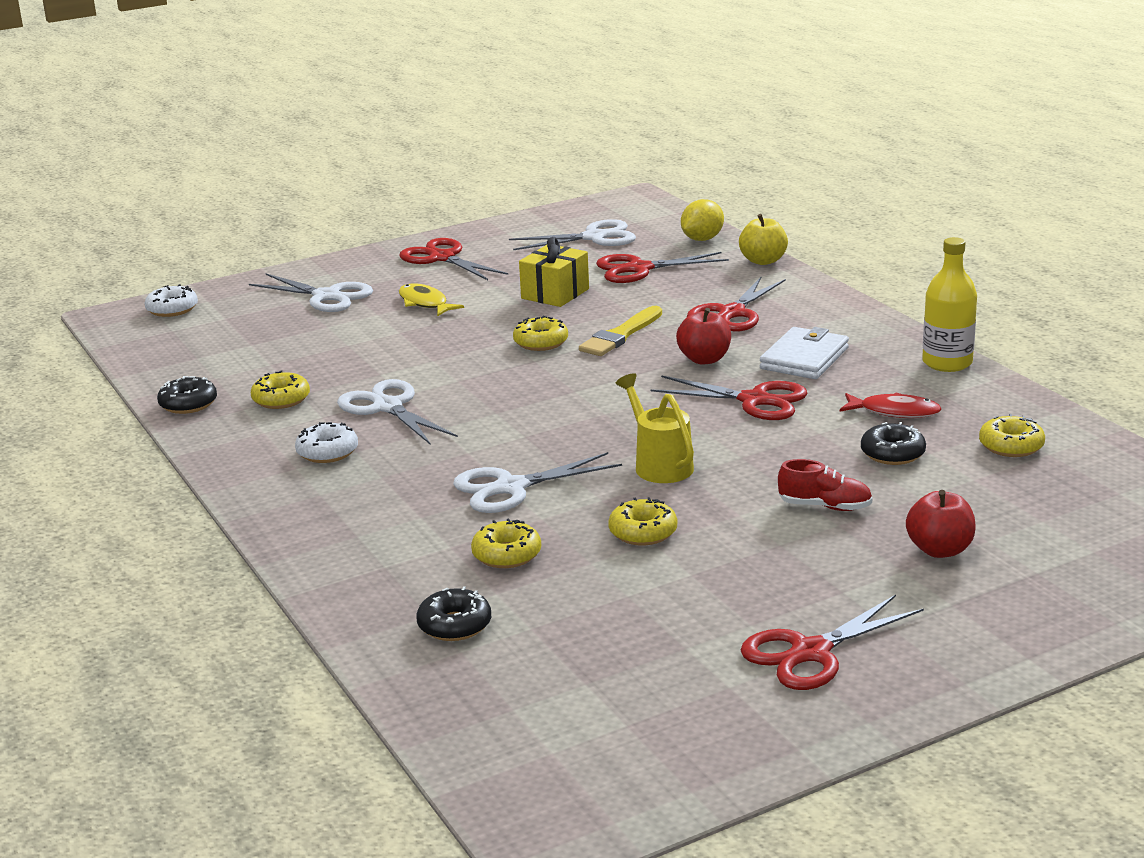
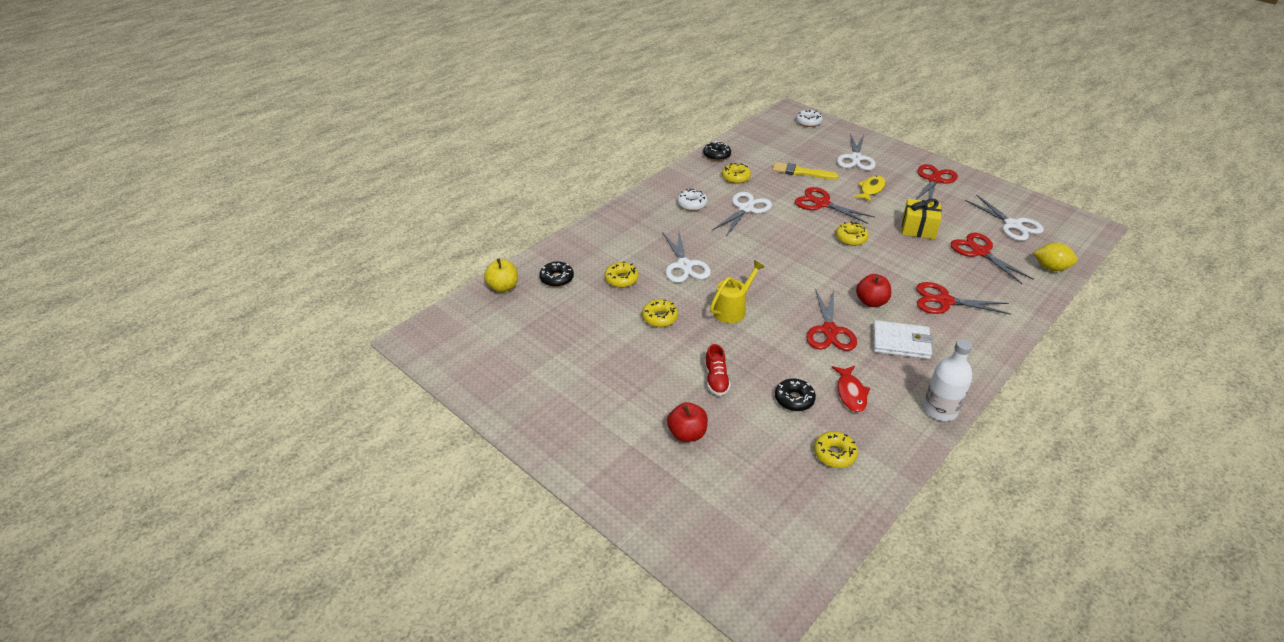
camera: 70 degrees right, 15 degrees up
(511, 488) = (684, 266): white scissors -> white scissors turned 150 degrees counterclockwise
(620, 335) = (880, 264): yellow brush -> yellow brush (801, 172)
(763, 261) = (1038, 300): yellow apple -> yellow apple (503, 287)
(810, 653) = (566, 396): red scissors -> red scissors (821, 203)
(947, 363) = (940, 409): yellow bottle -> white bottle

